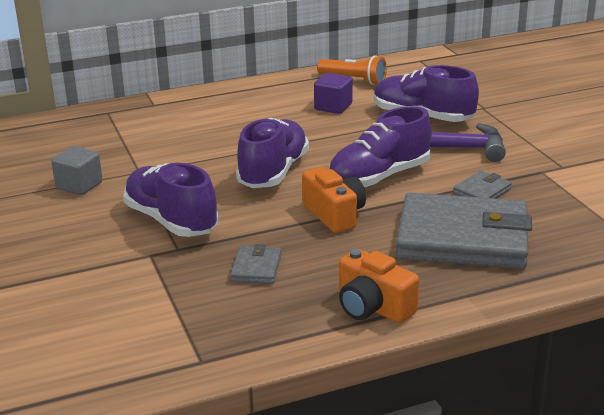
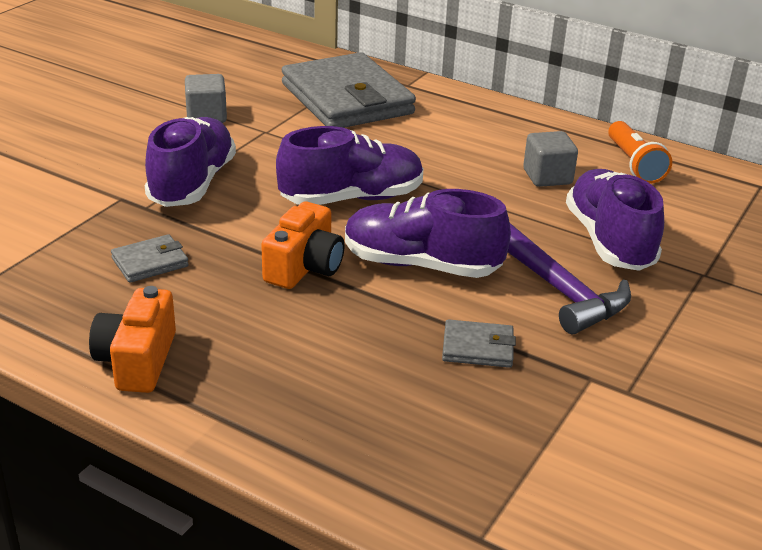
camera: 50 degrees right, 5 degrees up
(333, 107) = (547, 177): purple cube -> grey cube
(462, 238) = (346, 371): grey wallet -> grey wallet (347, 99)

